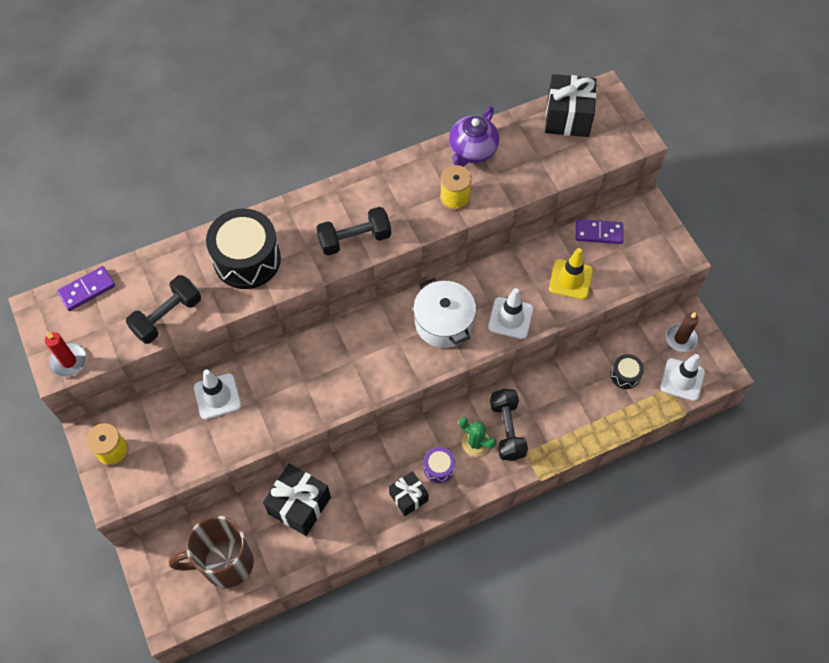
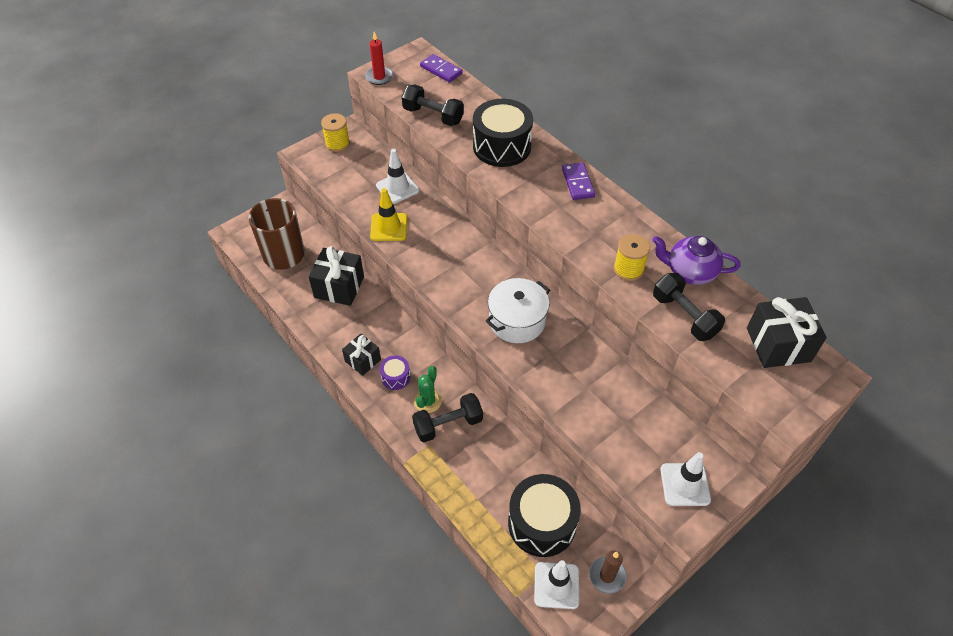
camera: 75 degrees right, 10 degrees down
(354, 239) = (550, 208): black dumbbell -> black dumbbell (684, 316)
(510, 318) = (542, 373): white traffic cone -> white traffic cone (685, 484)
(570, 279) = (607, 418): yellow traffic cone -> yellow traffic cone (389, 227)
(598, 233) = (676, 435): purple domino -> purple domino (577, 183)
(625, 375) = (542, 523): black drum -> black drum, size x2.08

